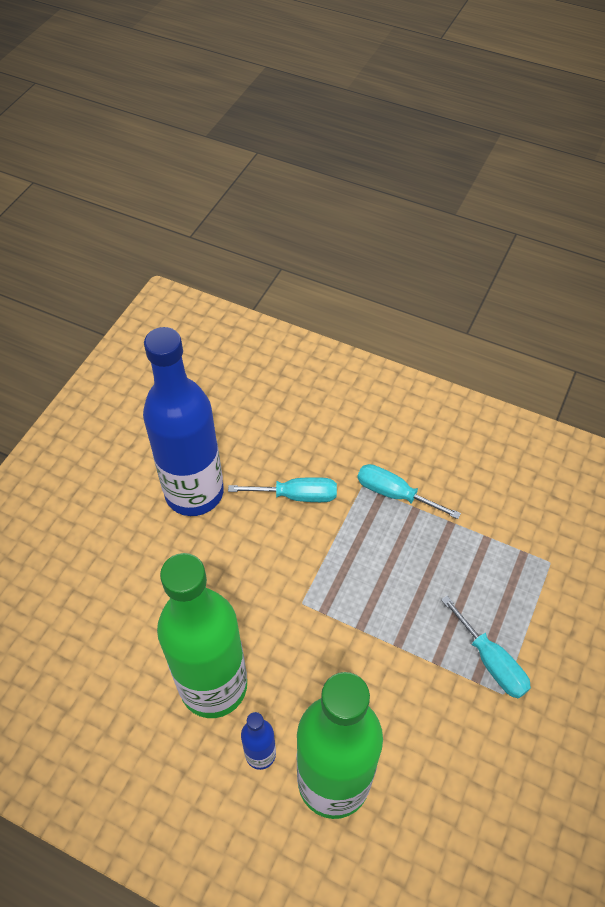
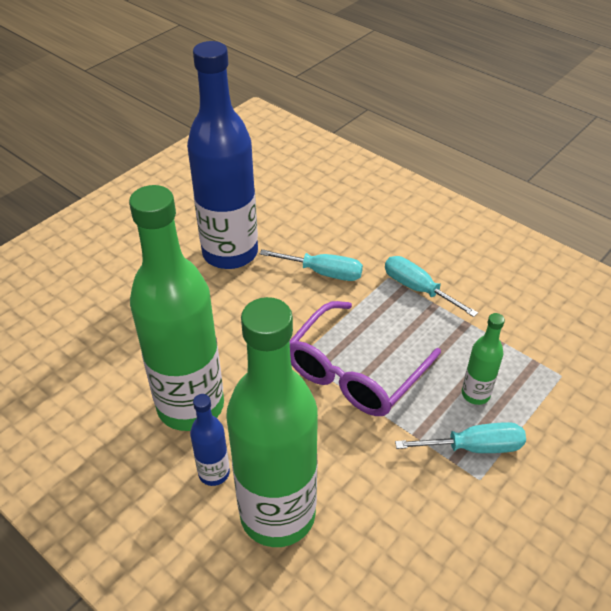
camera: 15 degrees right, 10 degrees down
(360, 607) = (354, 372): none -> purple glasses
(478, 603) = (475, 394): none -> green bottle
(491, 661) = (474, 447): turquoise screwdriver -> turquoise screwdriver turned 75 degrees counterclockwise

